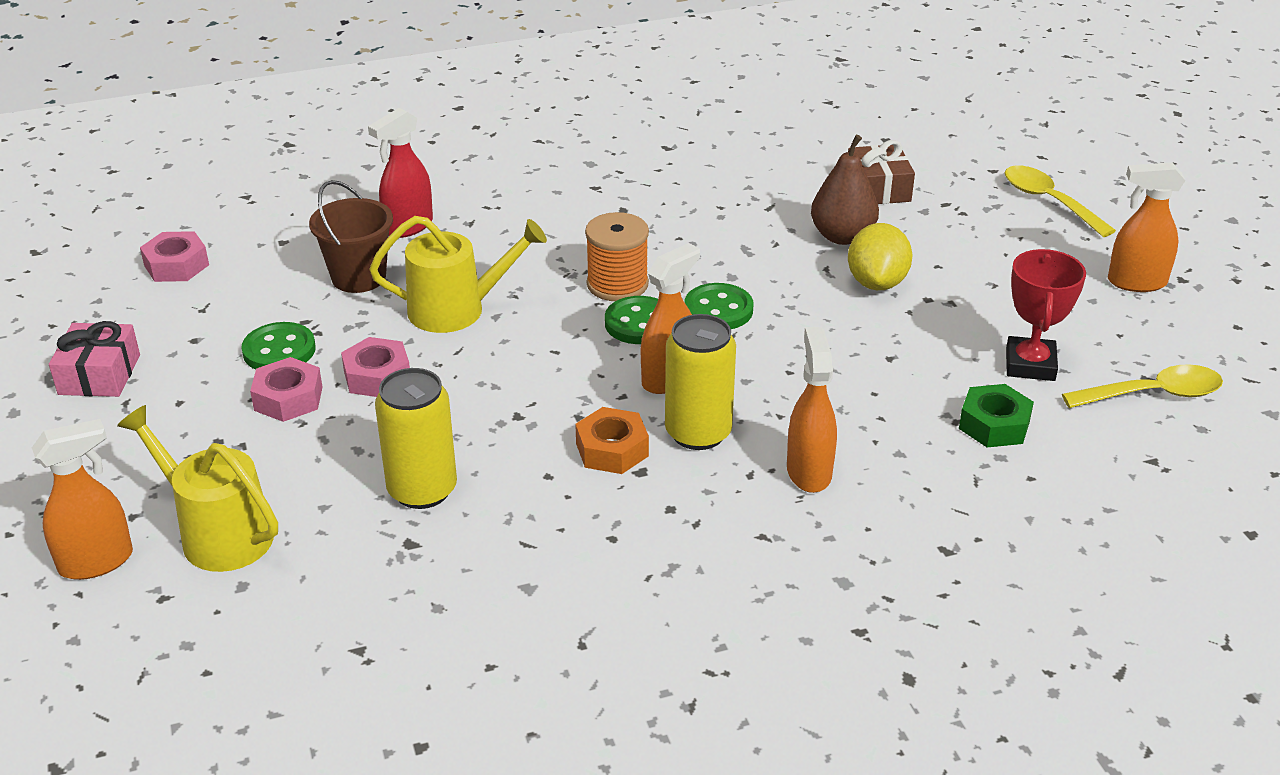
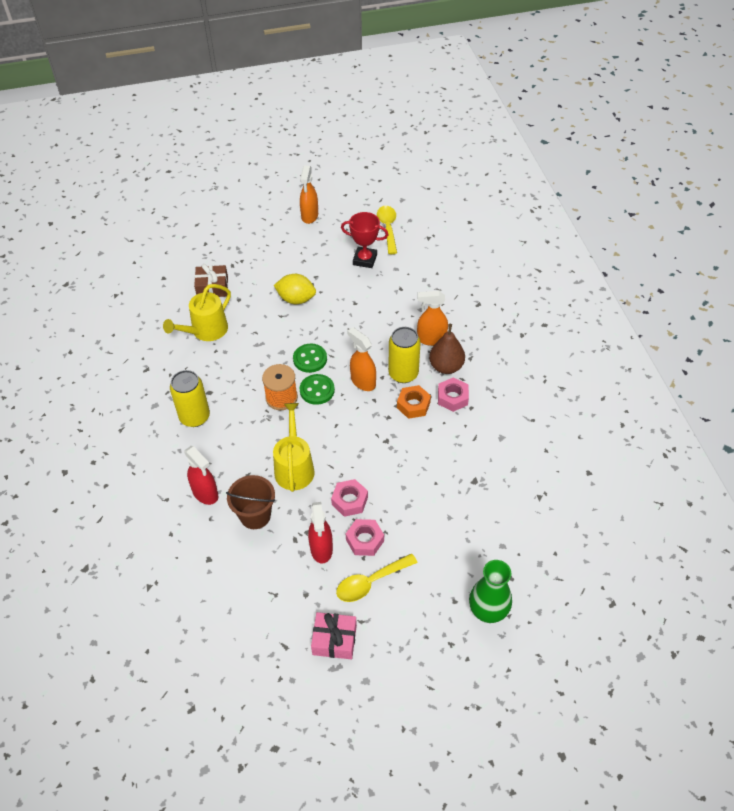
camera: 85 degrees left, 15 degrees up
(97, 562) = (487, 611): orange spray bottle -> green vase
(176, 265) = (225, 616): pink nut -> pink nut (452, 398)
(218, 534) = (468, 560): yellow watering can -> yellow watering can (206, 331)
(279, 350) = (321, 549): green button -> red spray bottle
(422, 490) = (439, 477): yellow can -> yellow can (194, 417)
(842, 236) = (254, 306): brown pear -> brown pear (446, 367)
(994, 425) = (404, 278): green nut -> none
(1048, 201) = (238, 230): yellow spoon -> yellow spoon (370, 582)

